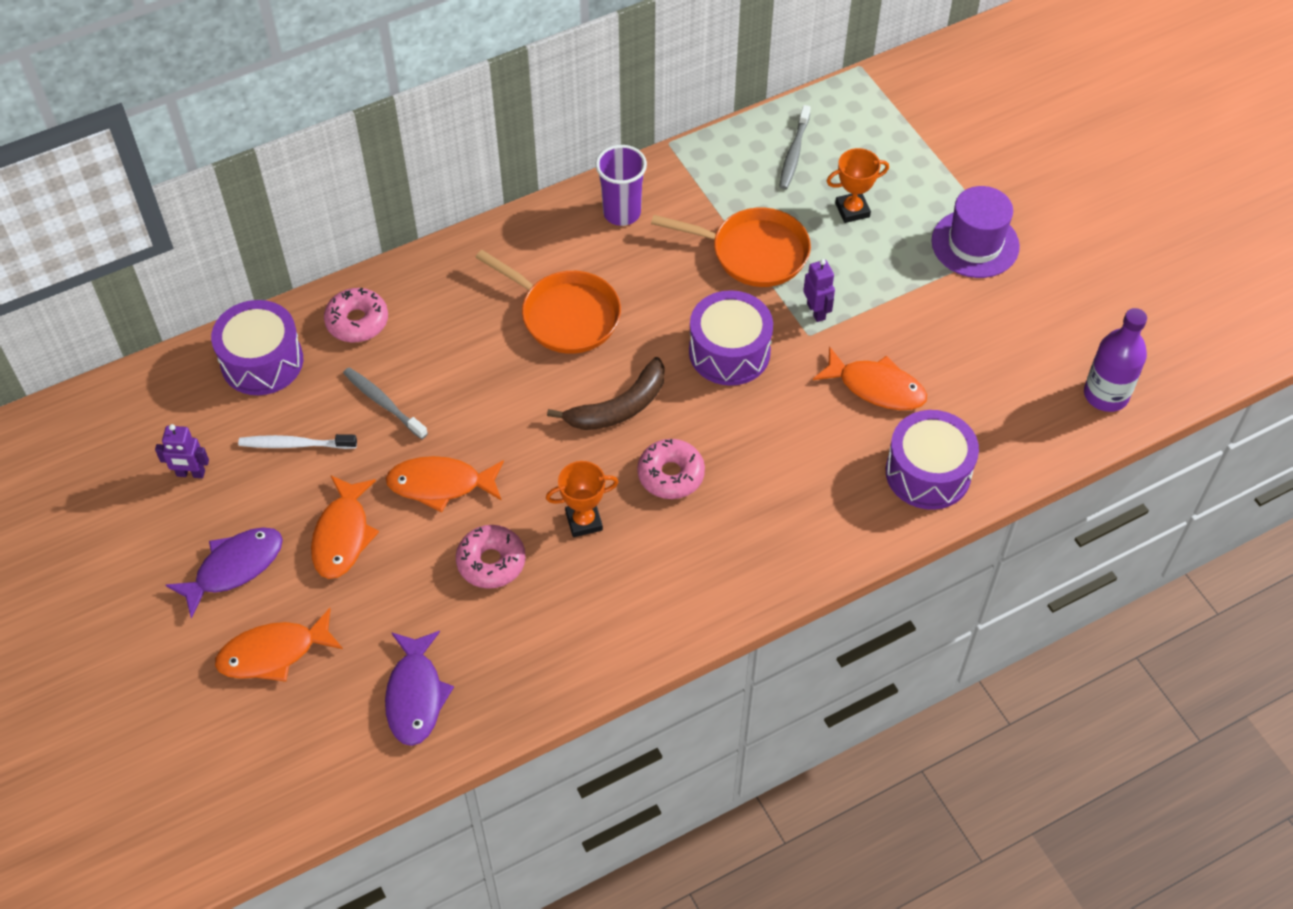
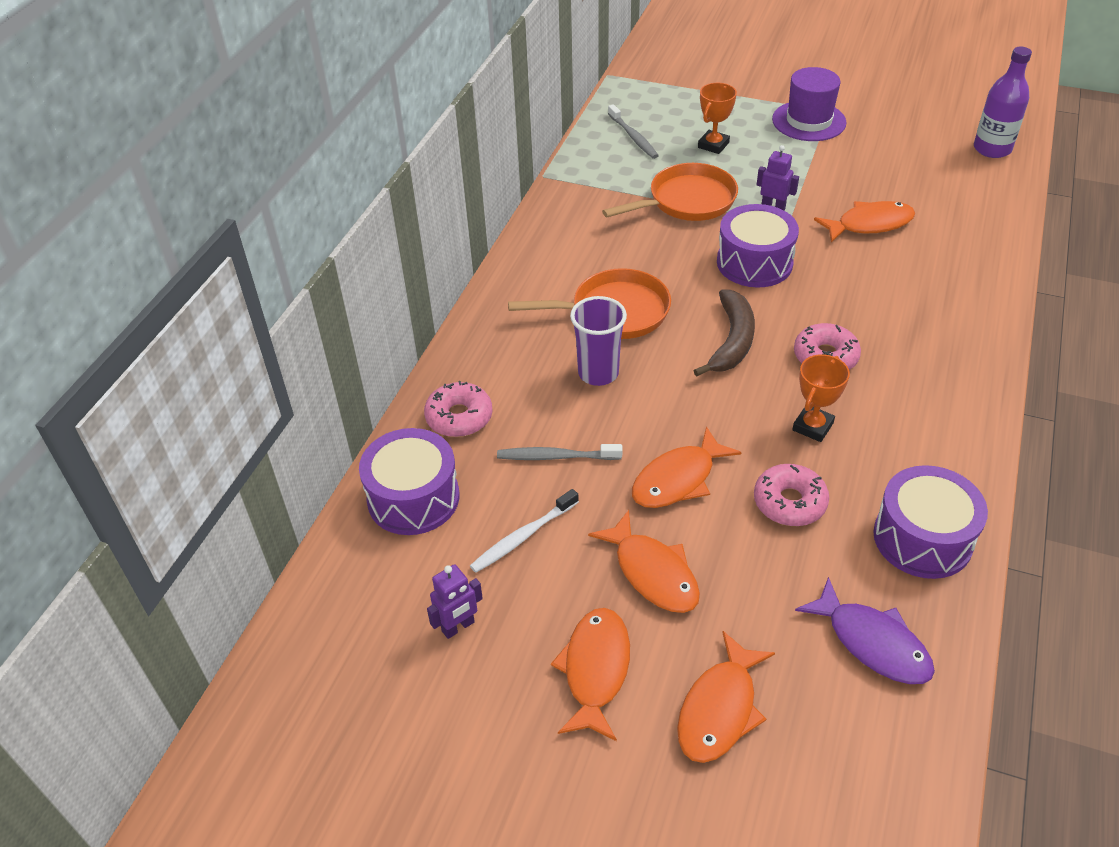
camera: 40 degrees left, 10 degrees down
(234, 568) = (595, 670): purple fish -> orange fish
(622, 213) = (567, 231): purple cup -> purple cup (598, 373)
(928, 473) = (968, 248): purple drum -> purple drum (922, 538)

